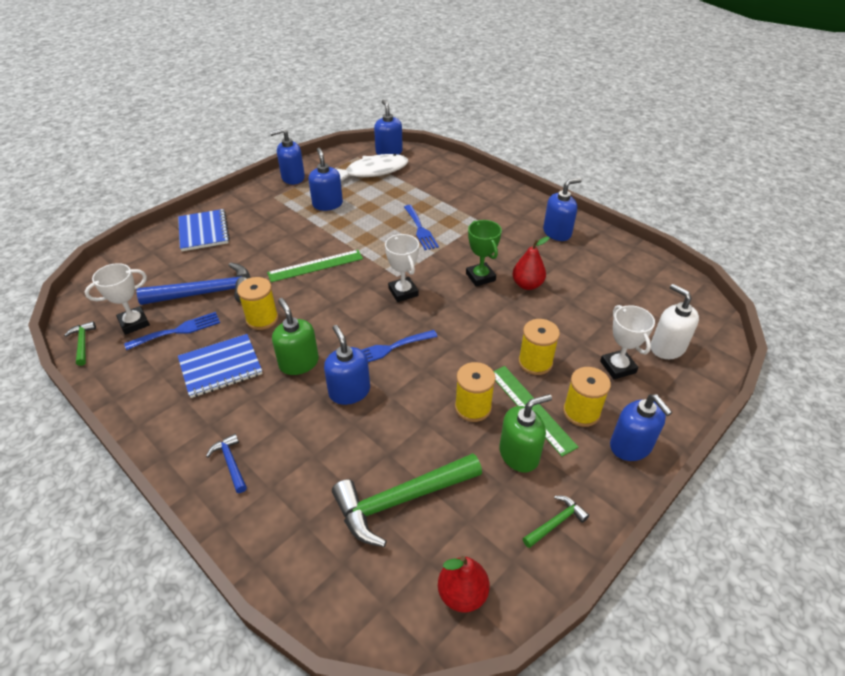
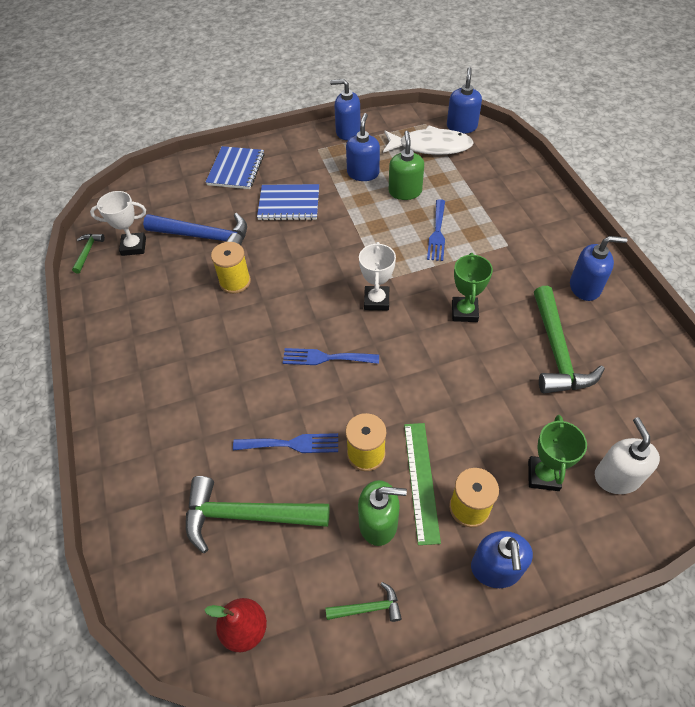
camera: 30 degrees right, 10 degrees up
(178, 331) = (162, 267): blue fork -> blue fork (291, 444)
(221, 367) = (176, 318): blue notebook -> blue notebook (289, 204)
(230, 463) = (136, 414): blue hammer -> none
(299, 363) = (240, 340): green soap dispenser -> green soap dispenser (405, 191)
(315, 266) = (312, 241): green ruler -> none
(349, 391) = (266, 388): blue soap dispenser -> none
(527, 285) = (508, 339): red pear -> none
(535, 362) = (458, 432): yellow spool -> none
(568, 281) = (557, 351): none -> green hammer
(618, 367) = (543, 475): white trophy -> green trophy

